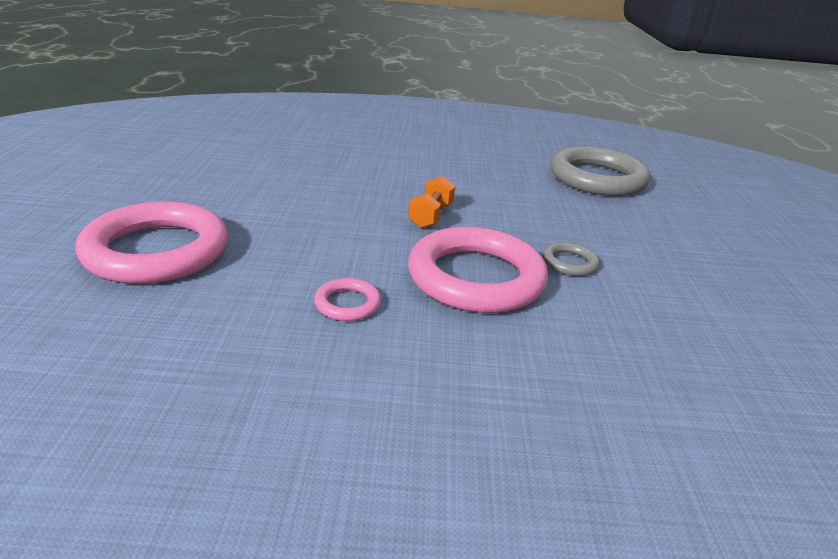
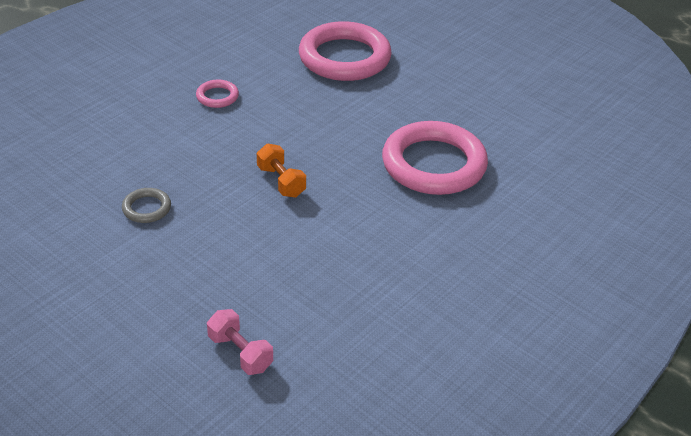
camera: 130 degrees right, 10 degrees up
(476, 277) = (184, 154): pink ring -> pink ring (434, 164)
(597, 178) = (240, 353): grey ring -> pink dumbbell

